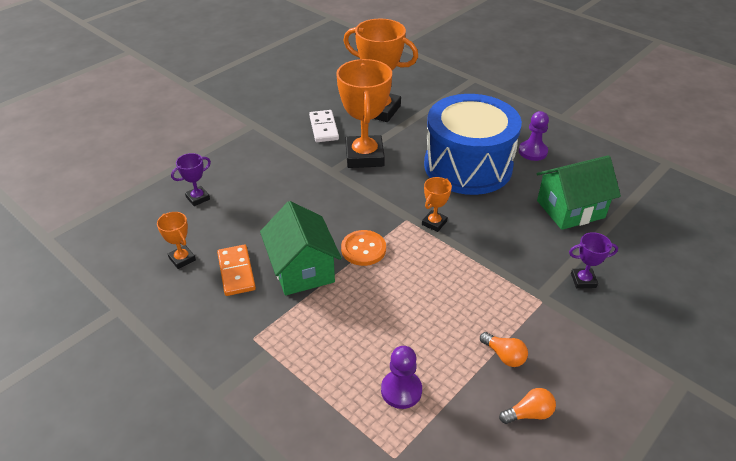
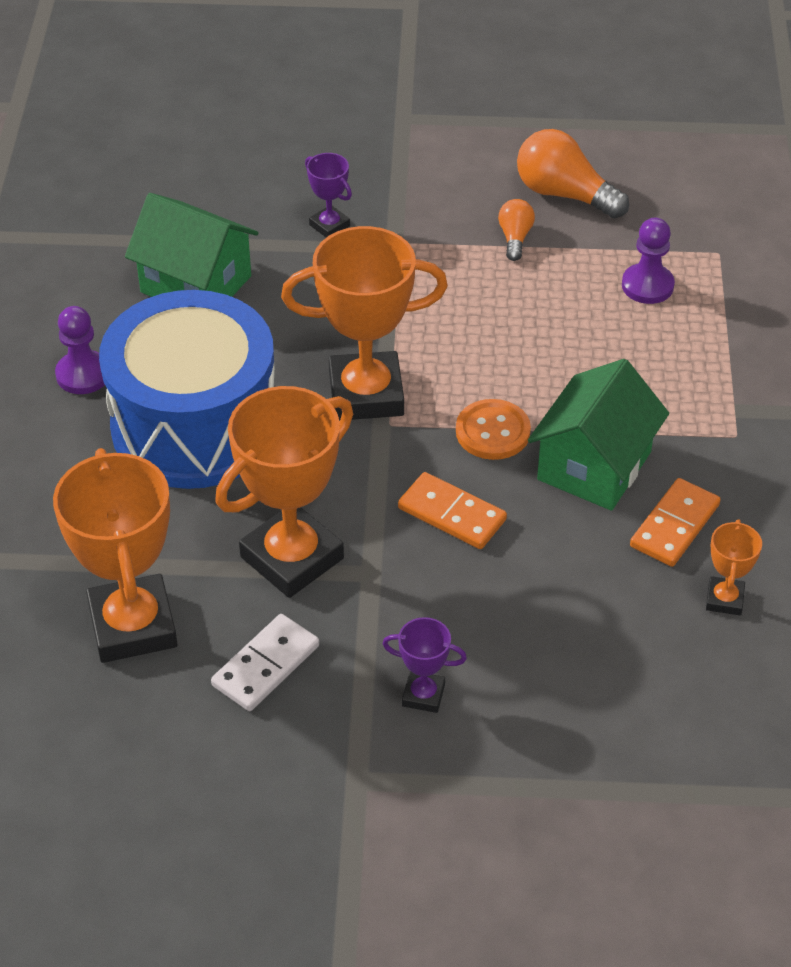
camera: 130 degrees left, 5 degrees up
(198, 198) = (609, 688): purple trophy -> purple trophy (423, 695)
(332, 208) = (452, 514): none -> orange domino
(434, 223) = (366, 394): orange trophy -> orange trophy, size x2.16
(528, 413) = (564, 194): orange light bulb -> orange light bulb, size x1.83

